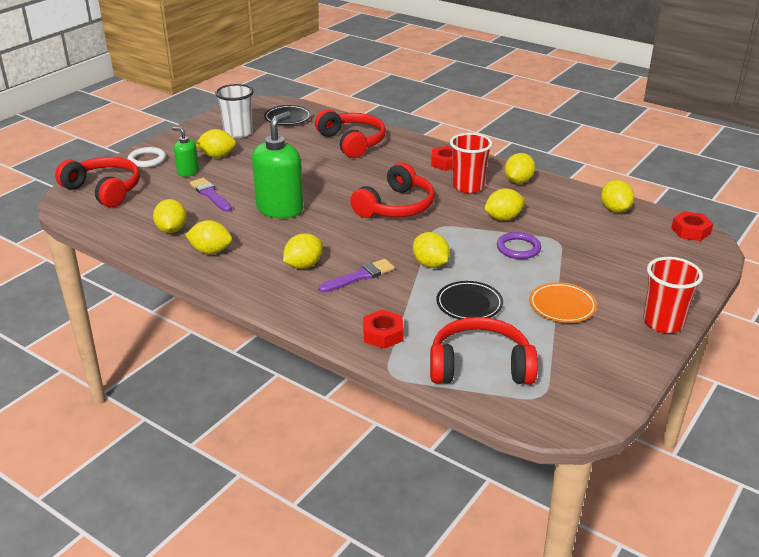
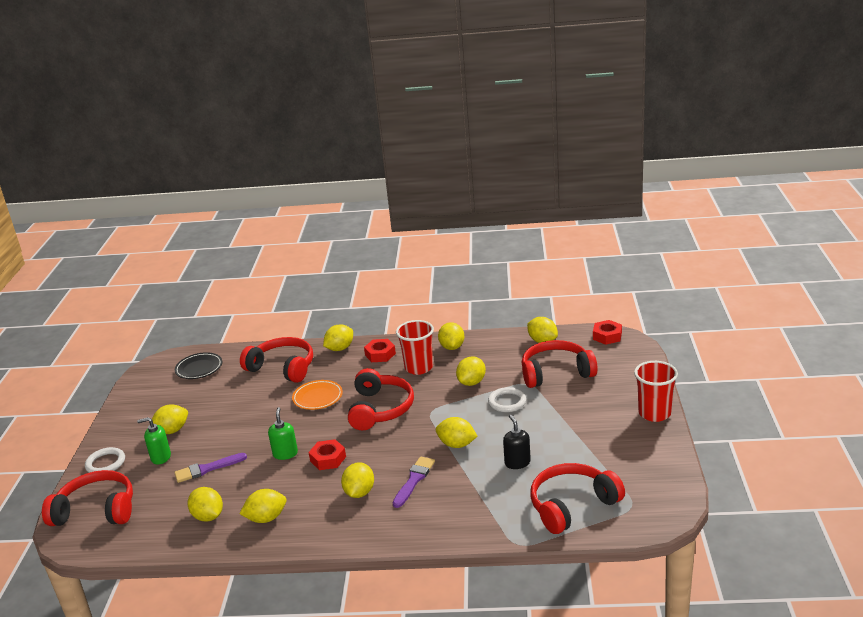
camera: 30 degrees left, 5 degrees down
(210, 194) = (207, 469): purple brush -> purple brush turned 45 degrees counterclockwise
(238, 133) = (167, 401): white cup -> none
(280, 209) = (285, 454): green soap dispenser -> green soap dispenser, size x0.52
(383, 334) = (480, 517): red nut -> red nut (328, 459)
(416, 145) = (340, 348): none -> yellow lemon
(469, 304) = (517, 462): black plate -> black soap dispenser
(518, 248) = (507, 402): purple ring -> white ring
(562, 306) = (580, 432): orange plate -> orange plate (317, 397)
(597, 243) = (556, 373): none -> red headphones

